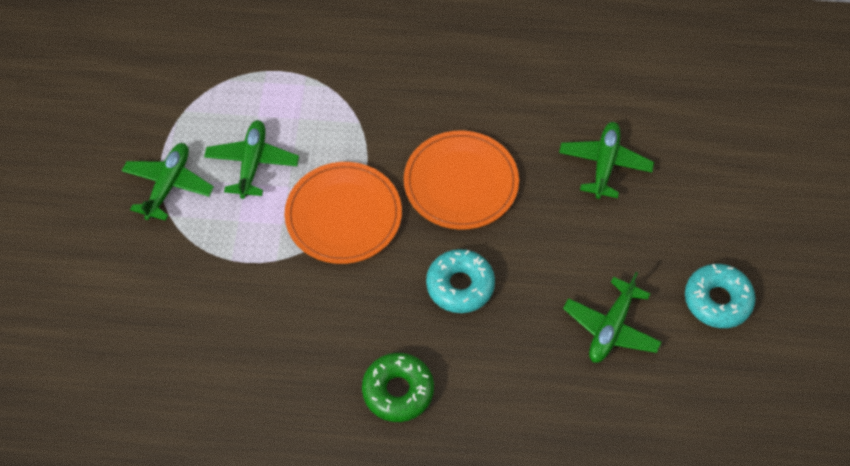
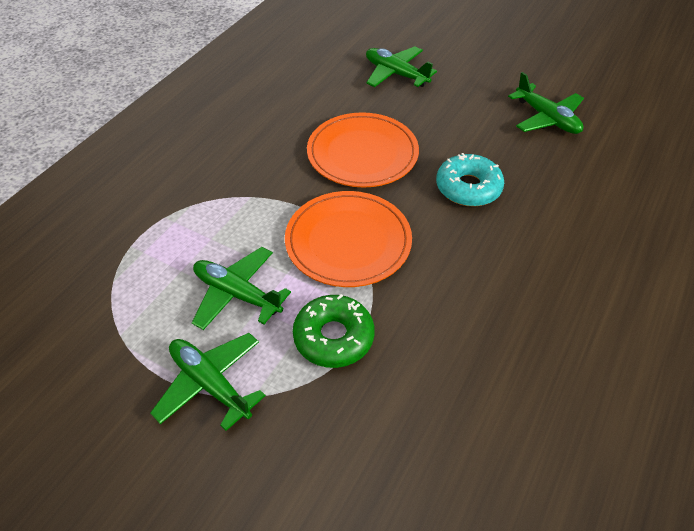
camera: 65 degrees left, 10 degrees down
(398, 391) = (563, 265): green donut -> green donut (333, 337)
(717, 300) = (543, 63): turquoise donut -> none

